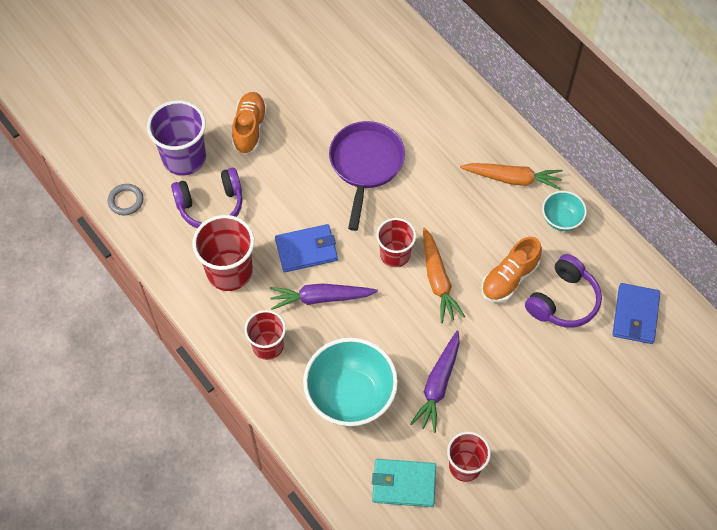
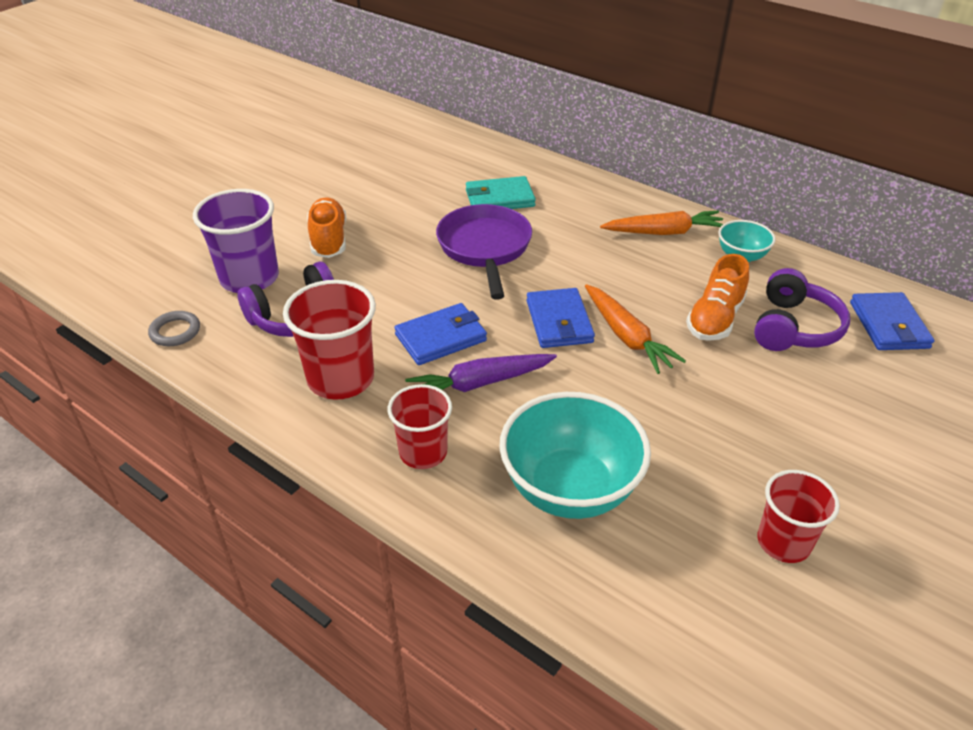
camera: 15 degrees left, 20 degrees down
(395, 254) = (559, 322): red cup -> blue wallet
(403, 484) = (706, 590): turquoise wallet -> turquoise wallet (499, 198)
(438, 385) = (688, 449): purple carrot -> none

